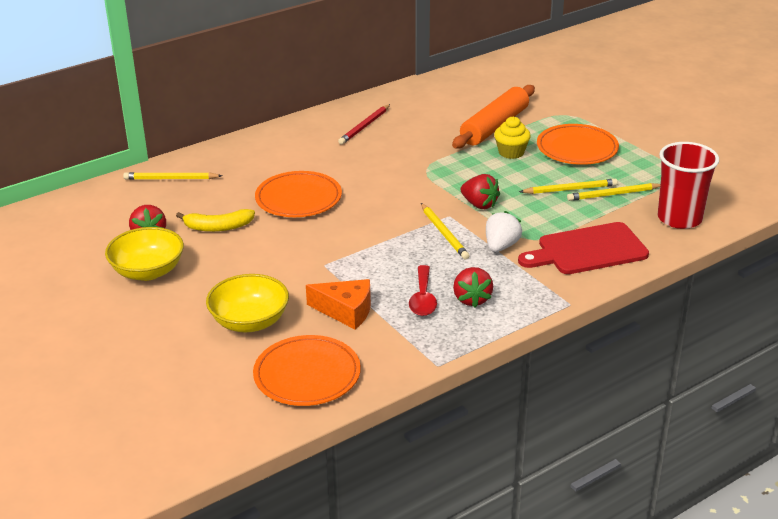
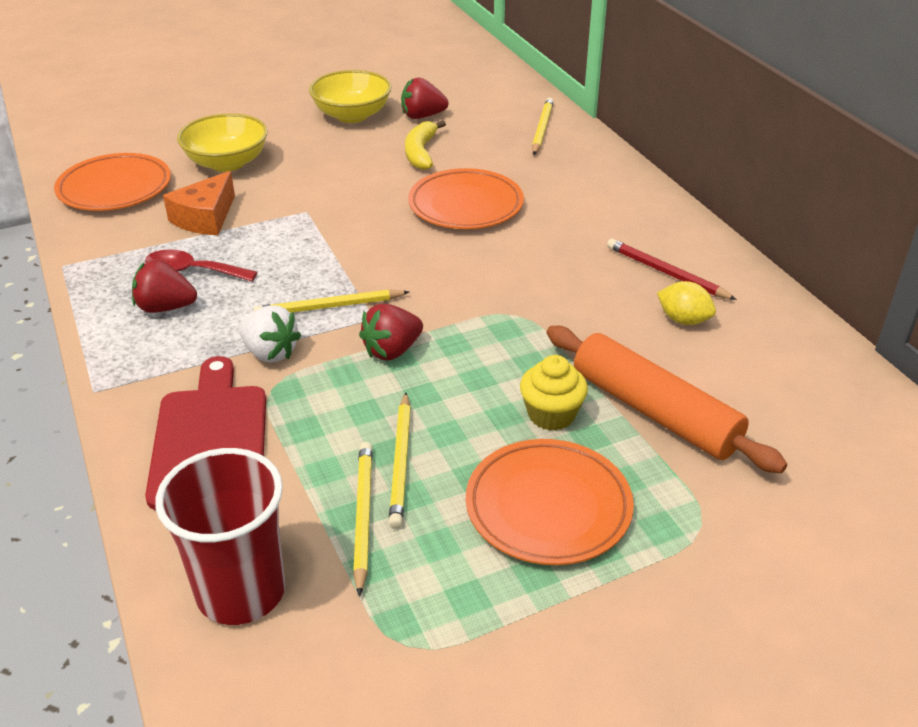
camera: 100 degrees right, 5 degrees up
(411, 121) = (683, 320): none -> yellow lemon

